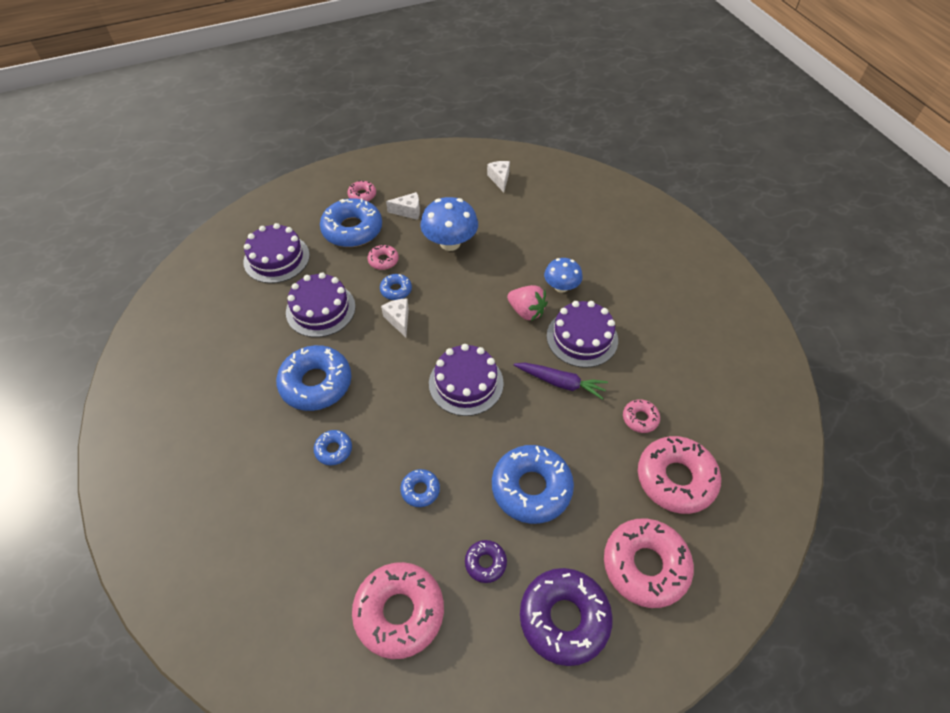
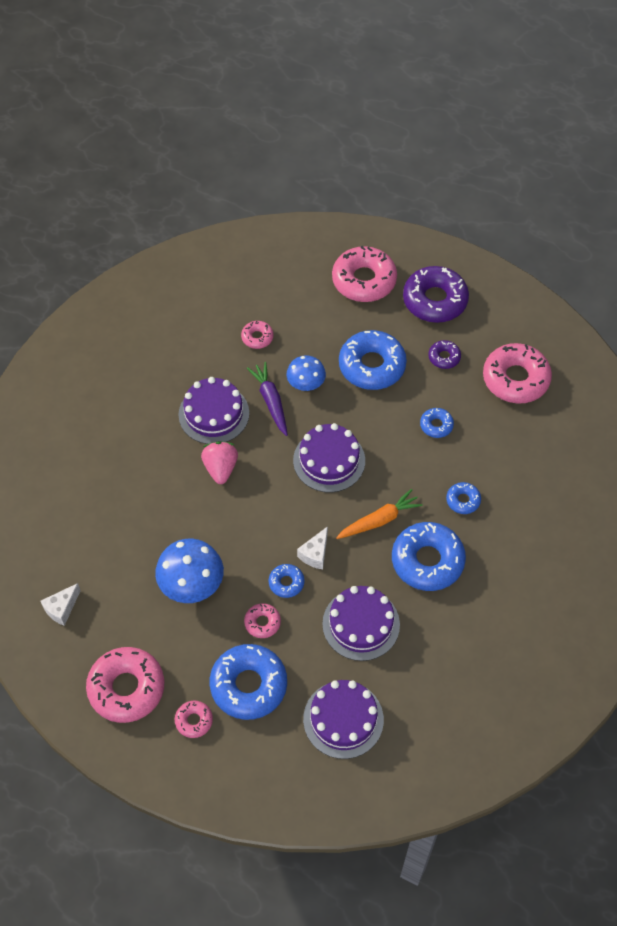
camera: 130 degrees left, 5 degrees up
(381, 378) = (379, 520): none -> orange carrot
(408, 211) = (180, 655): white cheese -> none
(561, 287) = (170, 461): blue mushroom -> blue mushroom (306, 384)
(675, 479) = (288, 295): pink donut -> pink donut (126, 688)

